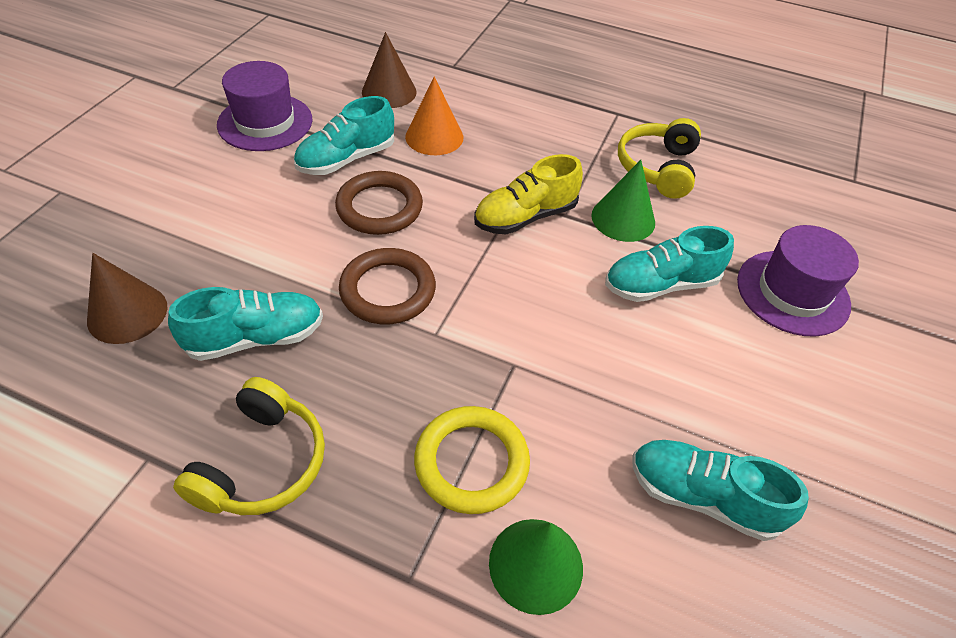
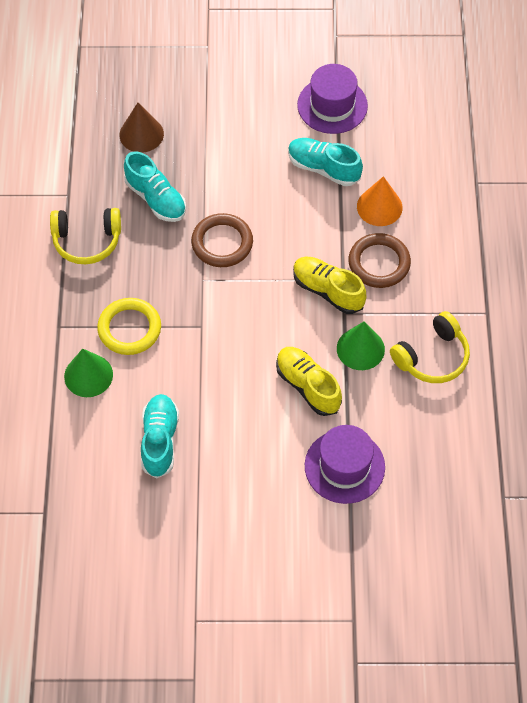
camera: 70 degrees right, 10 degrees up
(379, 207) = (288, 207): brown ring -> brown ring (379, 263)
(389, 92) = (414, 157): brown cone -> none
(658, 168) = (432, 357): yellow headphones -> yellow headphones turned 150 degrees clockwise
(660, 285) = (308, 386): turquoise shoe -> yellow shoe

